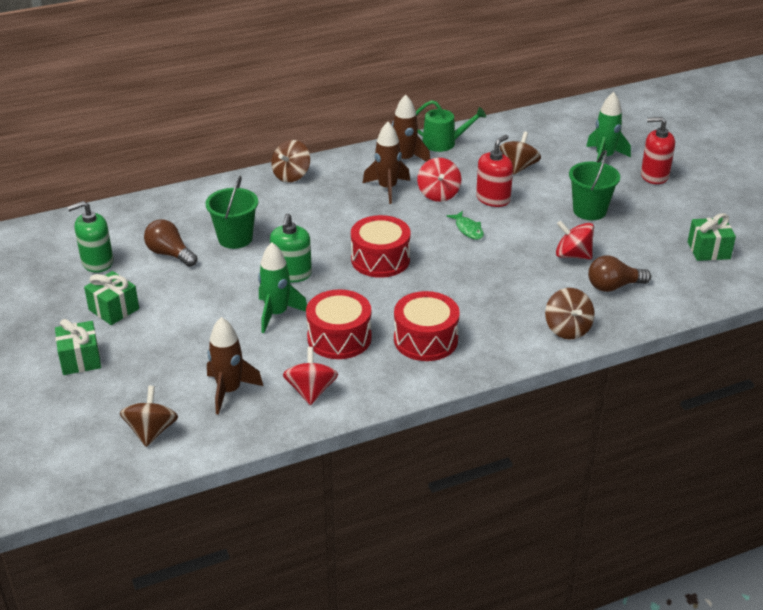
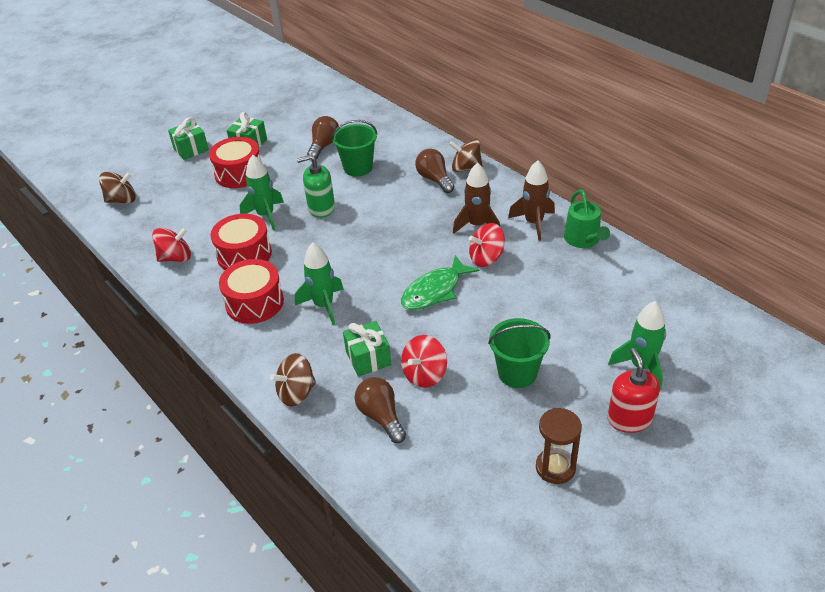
camera: 75 degrees right, 5 degrees up
(97, 262) = (301, 120): green soap dispenser -> none
(229, 391) = (169, 220): brown rocket -> none
(296, 196) = (434, 179): none -> brown light bulb
(380, 259) = (361, 249): red drum -> red drum (239, 173)
(454, 296) = (323, 305): none -> green rocket
(468, 229) = (435, 291): green fish -> green fish, size x1.74
(493, 199) = (499, 296): red soap dispenser -> none
(518, 167) = (572, 301): brown spinning top -> none
(573, 255) = (424, 374): red spinning top -> red spinning top turned 150 degrees counterclockwise
(691, 217) = (555, 467): none -> brown hourglass
(708, 250) = (489, 494): green gift -> green gift (368, 358)

